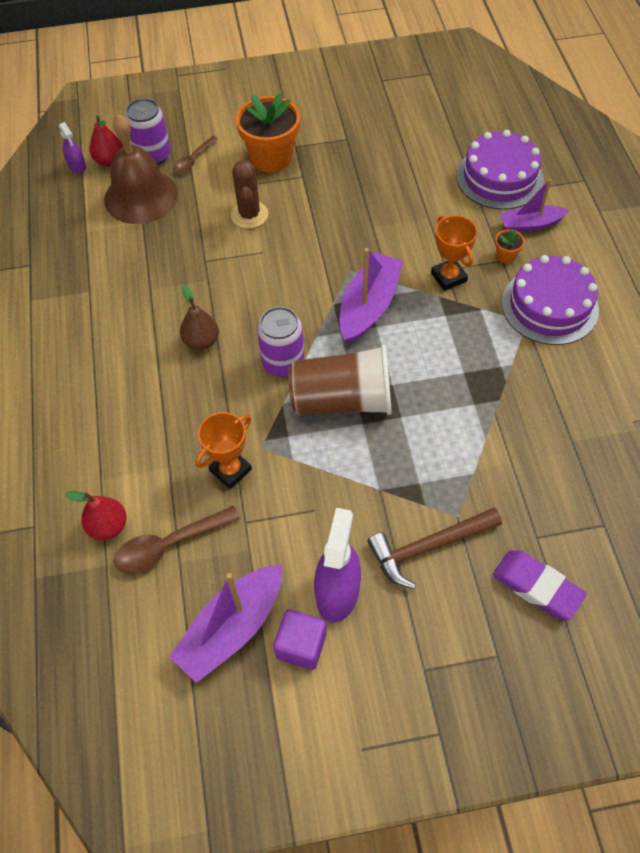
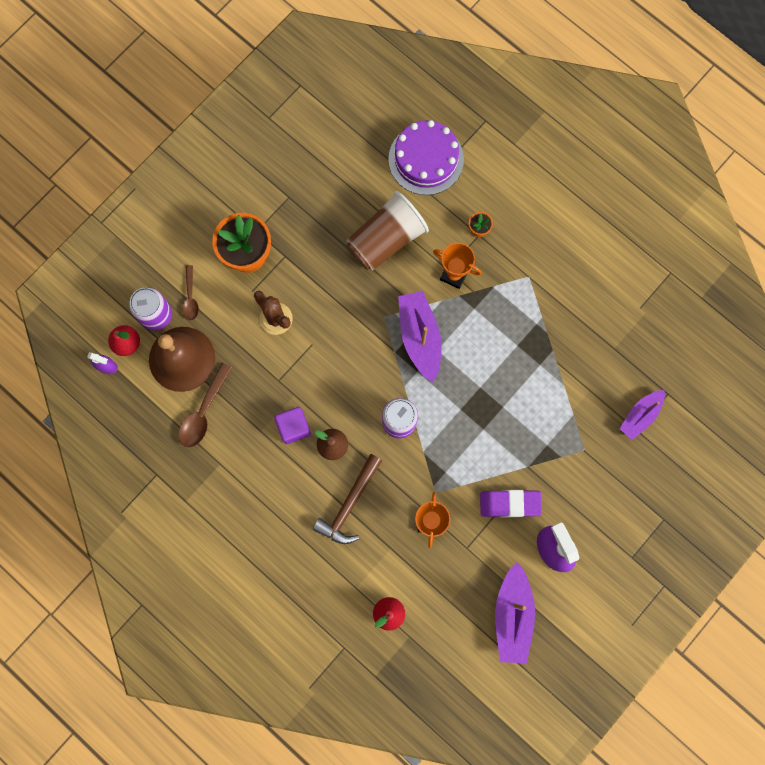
camera: 40 degrees left, 20 degrees up
(169, 545) = (435, 596): brown spoon -> brown spoon (203, 412)
(301, 645) = (557, 595): purple cube -> purple cube (293, 427)
(342, 400) = (458, 422): brown cup -> brown cup (386, 240)
(428, 547) = (582, 483): brown hammer -> brown hammer (349, 504)
(530, 224) = (476, 189): purple boat -> purple boat (640, 415)
(537, 587) = (657, 462): purple eraser -> purple eraser (510, 504)
(549, 306) = (534, 252): purple cake -> none

